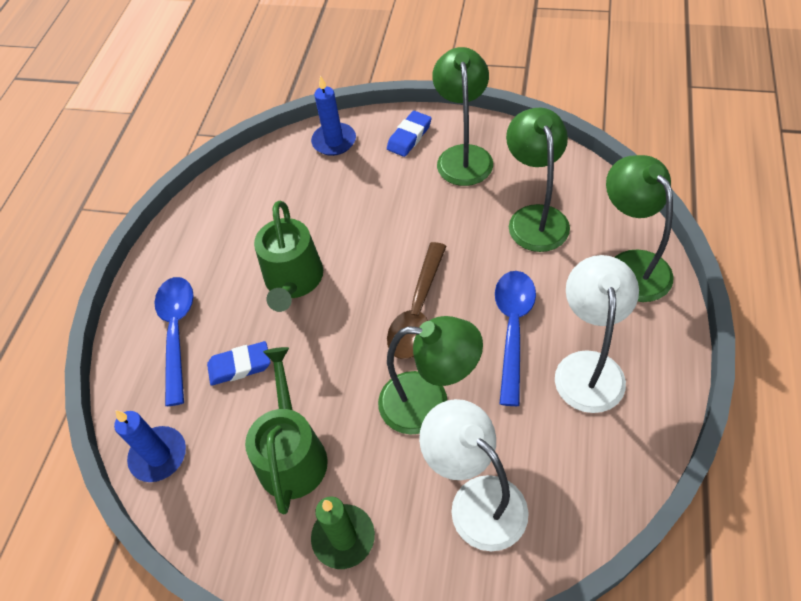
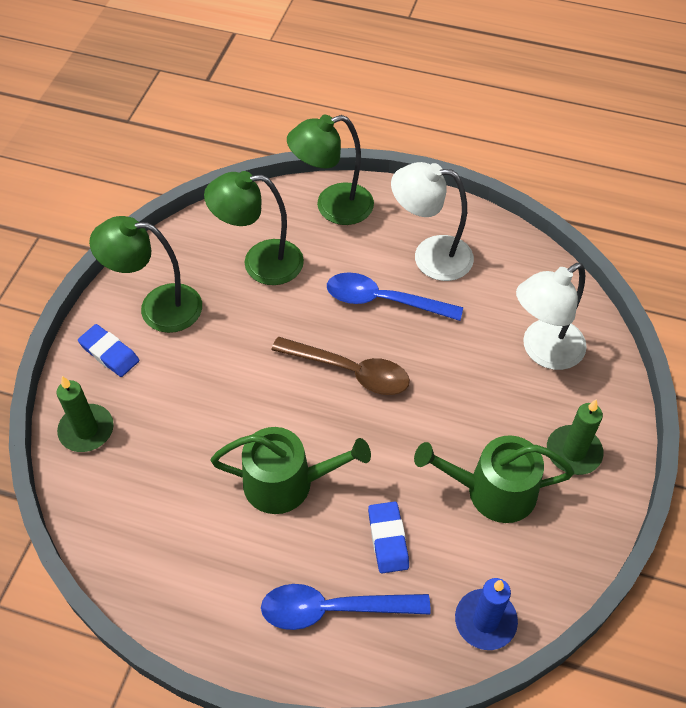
camera: 90 degrees left, 0 degrees up
(334, 141) = (86, 430): blue candle -> green candle
(428, 403) = (451, 374): green lamp -> none

